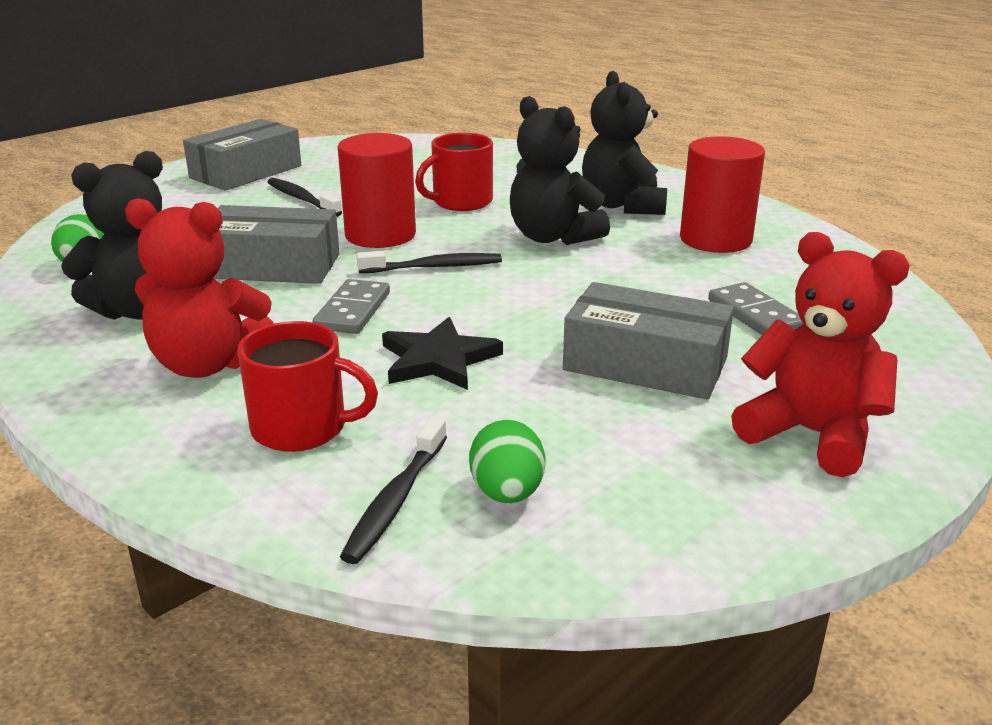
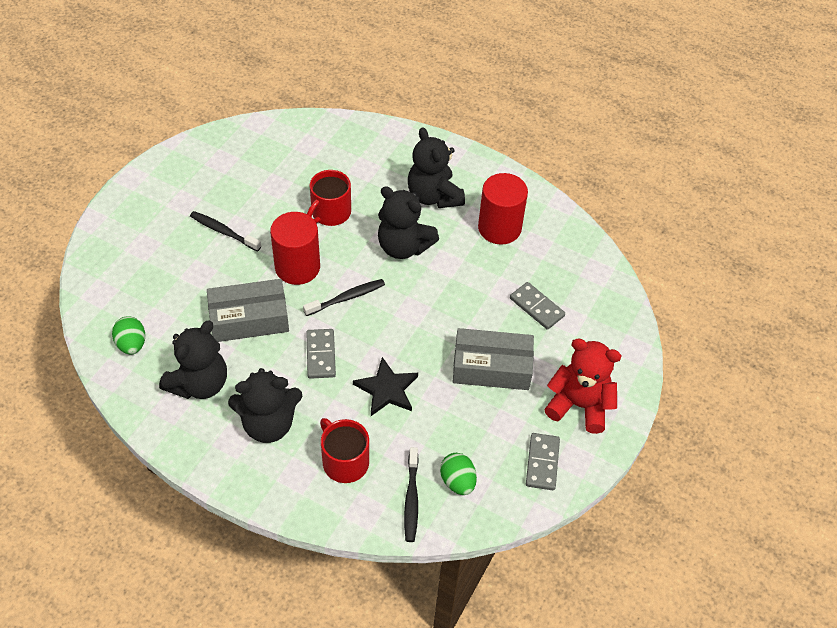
camera: 20 degrees left, 25 degrees up
(207, 364) = (268, 424): red teddy bear -> black teddy bear
(246, 172) = (163, 201): grey box -> none
(302, 428) = (345, 461): red mug -> red mug turned 120 degrees counterclockwise
(706, 499) = (542, 463): none -> grey domino

